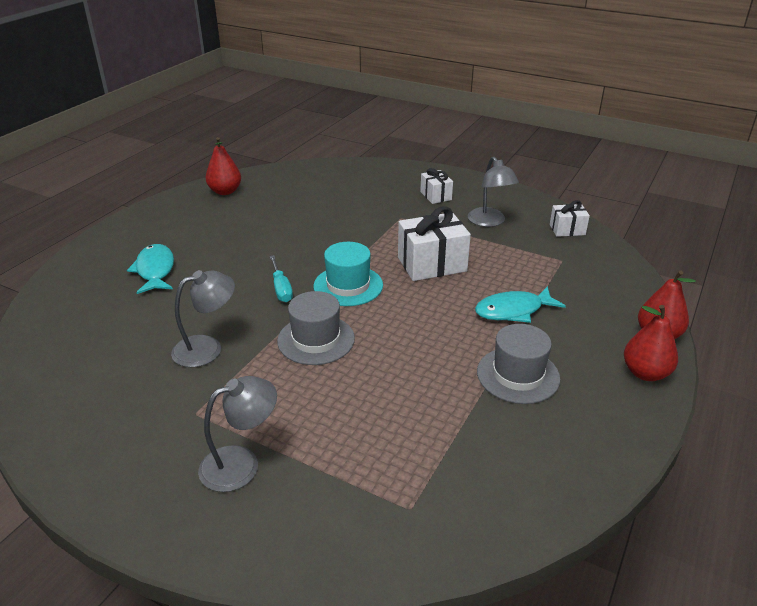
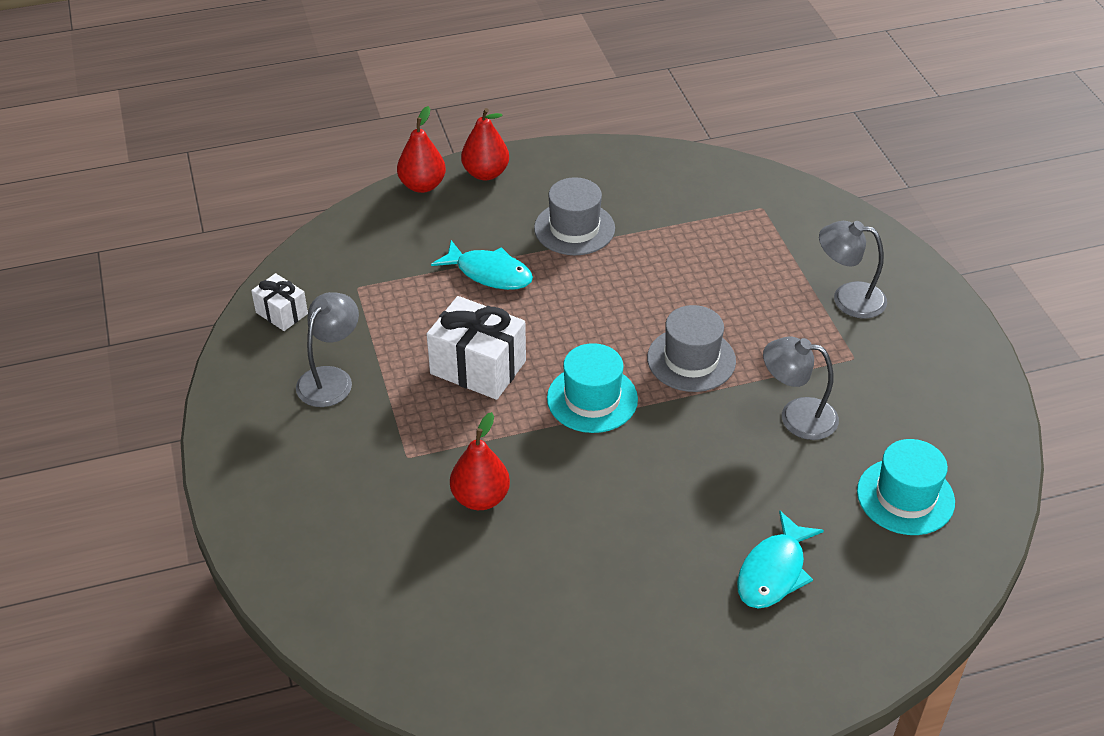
camera: 135 degrees left, 10 degrees up
(92, 344) = (905, 497): none -> turquoise hat
(225, 191) = (551, 692): red pear -> red pear (480, 498)
(281, 288) = (661, 442): turquoise screwdriver -> none
(435, 196) = (313, 464): white gift -> none

